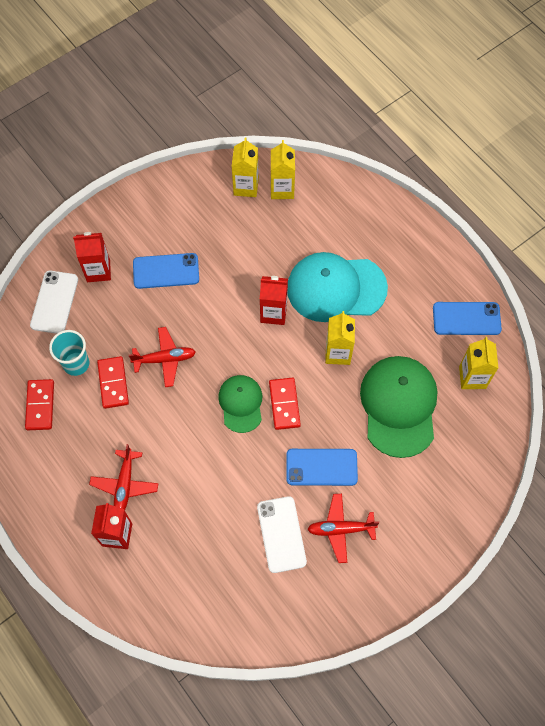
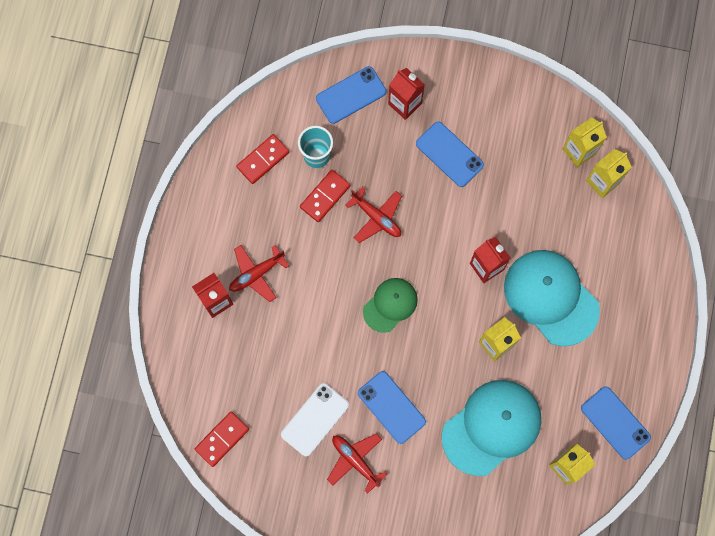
camera: 50 degrees right, 10 degrees up
(54, 302) = (351, 95): white phone -> blue phone
(284, 404) = (418, 338): red domino -> red domino (222, 439)
(399, 406) = (492, 427): green cap -> turquoise cap

